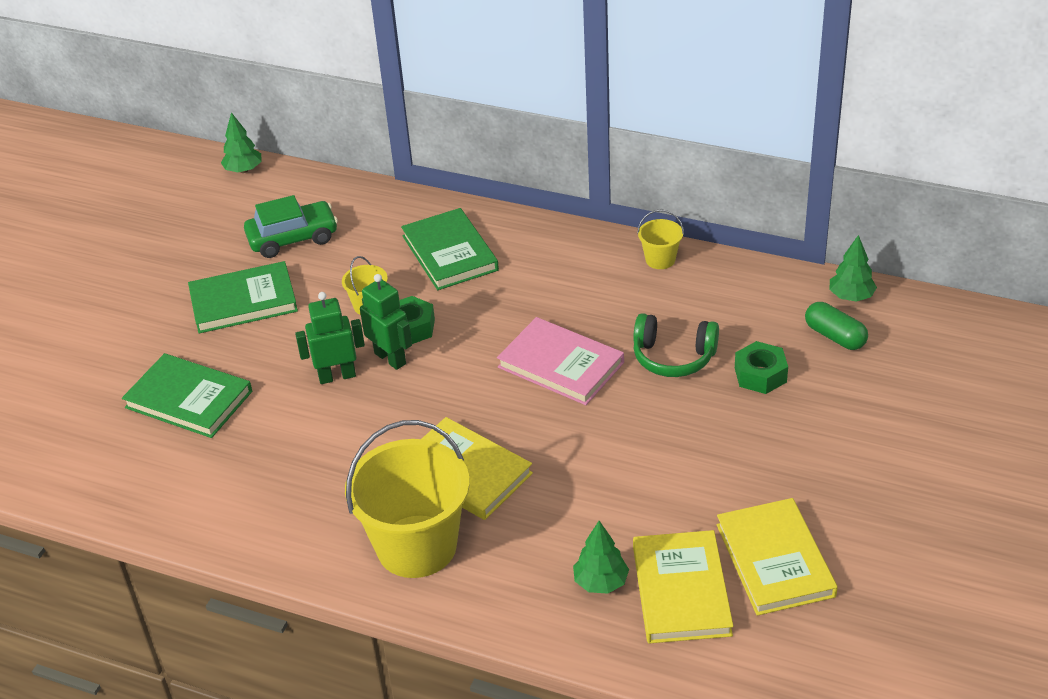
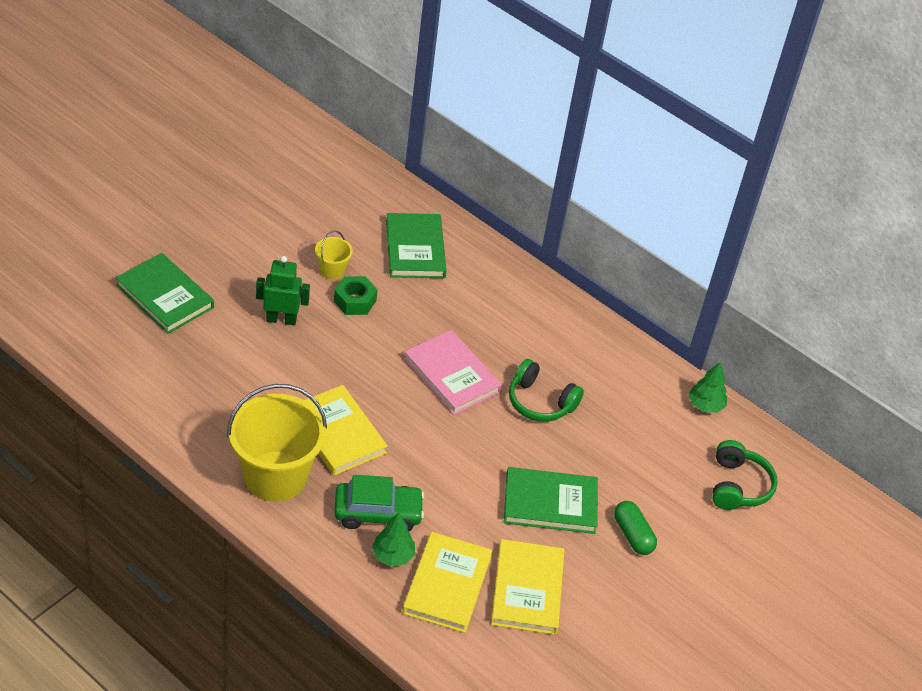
camera: 10 degrees right, 5 degrees up
(243, 170) = (291, 116): green tree -> none
(243, 301) = (240, 230): green book -> green book (550, 503)
(293, 238) = (302, 190): green car -> green car (378, 513)
(390, 358) = (327, 320): green robot -> none
(660, 259) = (574, 317): yellow bucket -> none
(760, 375) = (598, 442): green nut -> none
(835, 336) = (673, 433): green capsule -> green capsule (632, 535)
(935, 364) = (738, 486): none -> green headphones

